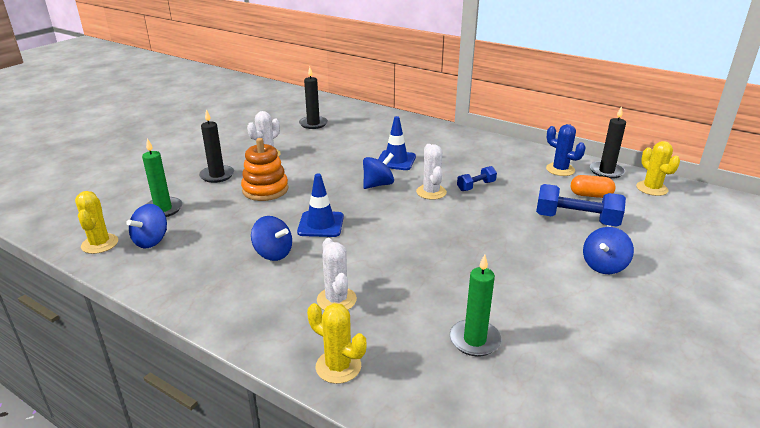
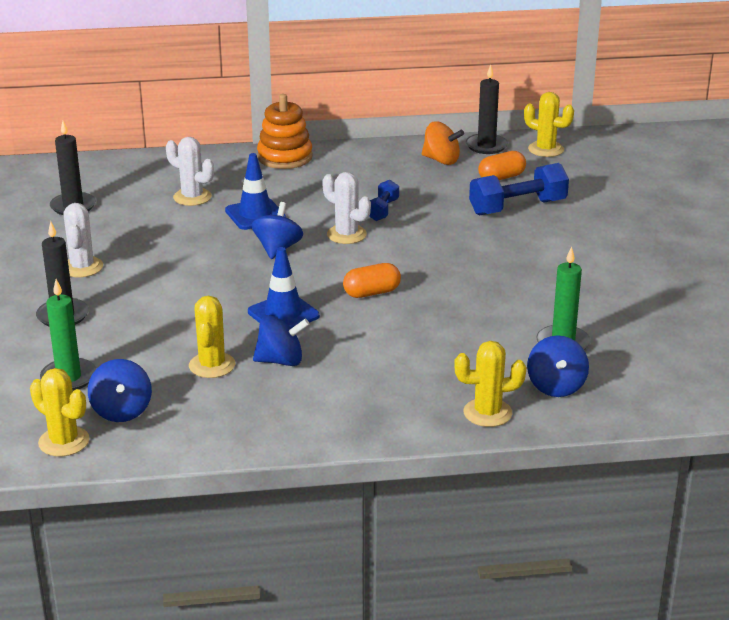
camera: 40 degrees left, 0 degrees up
(235, 237) = (212, 365): none -> yellow cactus
(265, 190) = (156, 306): orange stacking toy -> orange stacking toy (285, 157)
(336, 300) = (408, 369): white cactus -> white cactus (192, 197)
(392, 235) = (372, 293): none -> orange capsule
(560, 169) = (441, 160): blue cactus -> orange spinning top
(604, 266) = (587, 240): blue spinning top -> blue spinning top (556, 386)

